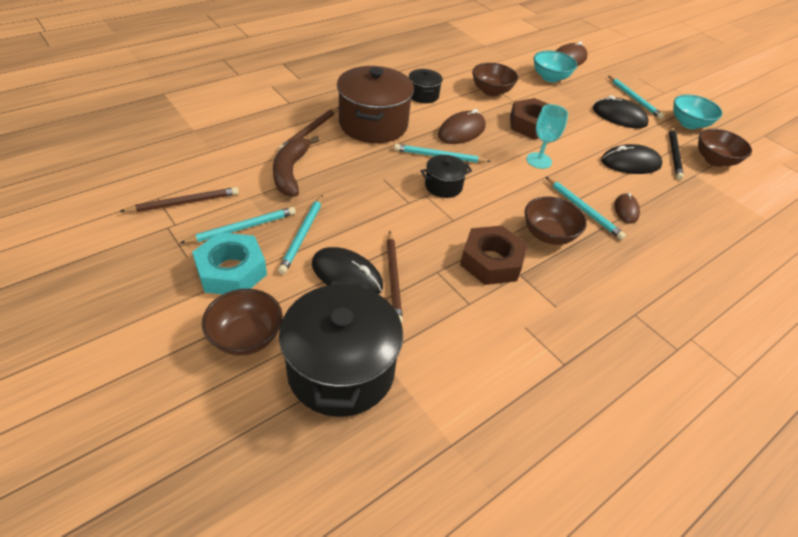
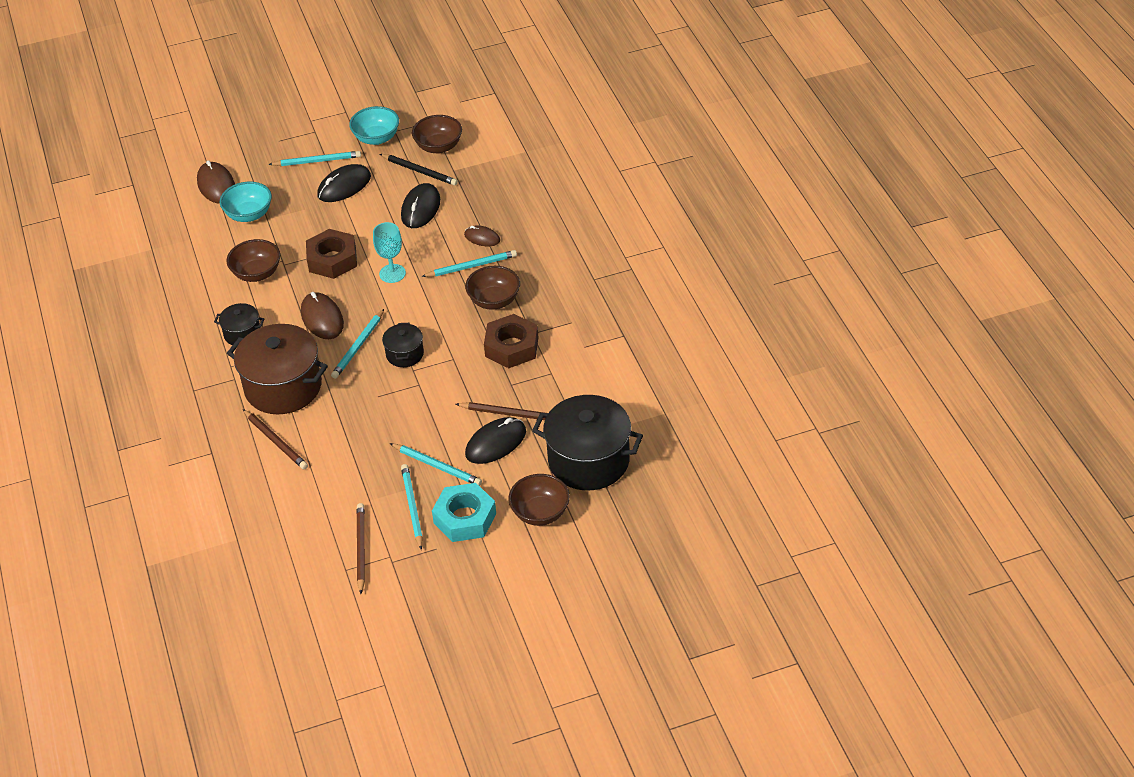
camera: 65 degrees left, 0 degrees up
(291, 172) = (341, 464): brown banana -> none

